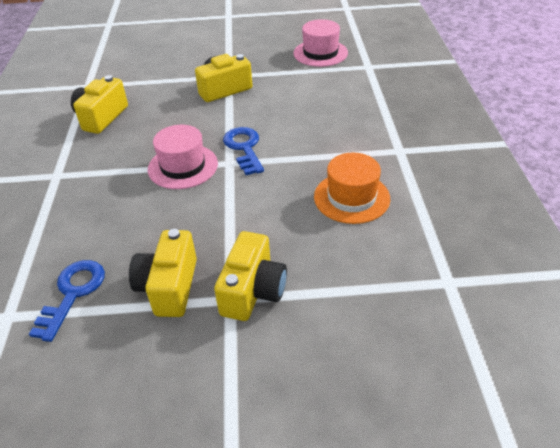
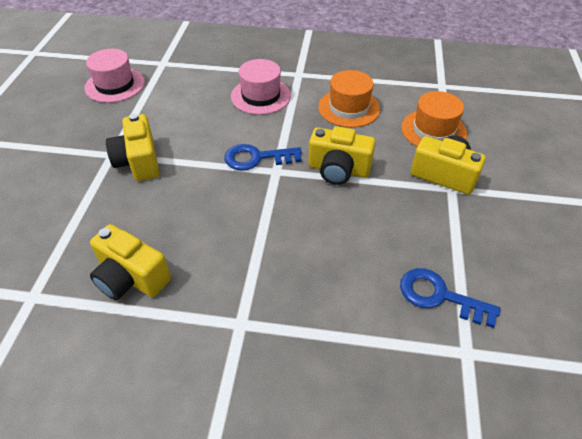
camera: 80 degrees left, 5 degrees up
(169, 287) = (436, 224): yellow camera -> yellow camera (338, 169)
(183, 166) = (269, 205): pink hat -> pink hat (261, 96)
(337, 277) = (433, 130): none -> orange hat

